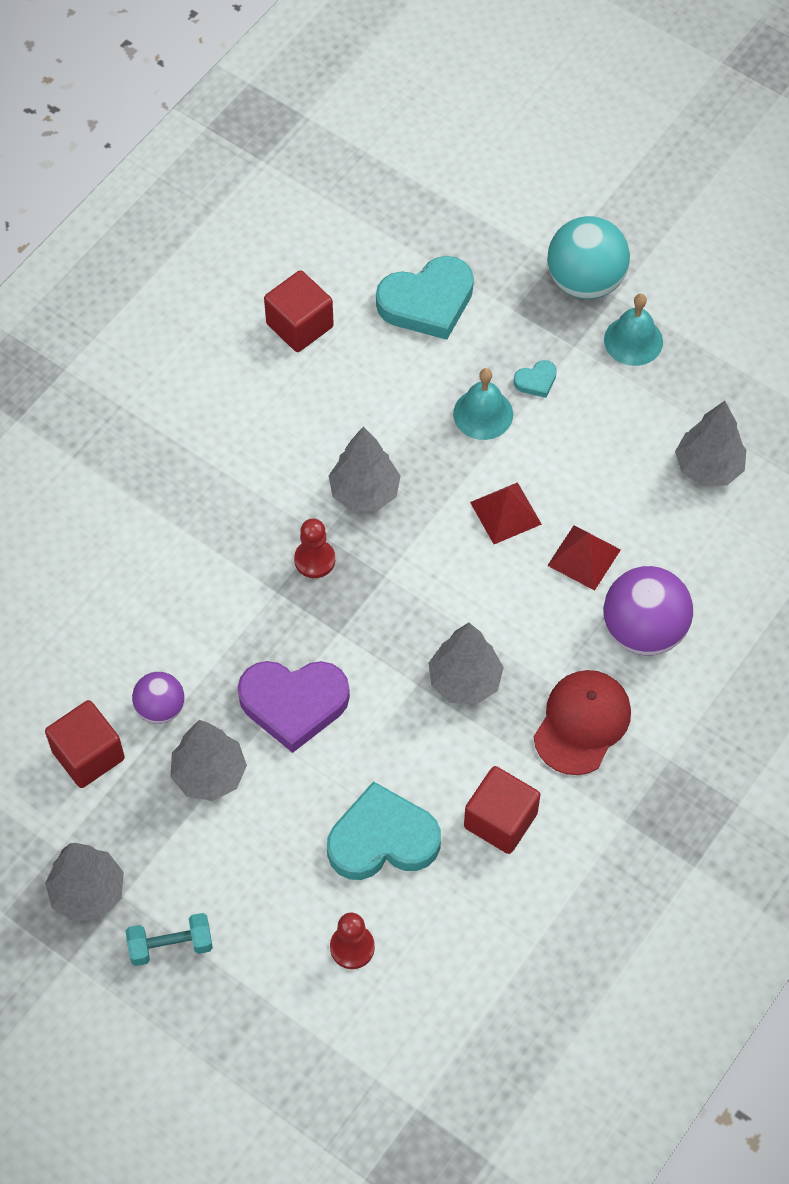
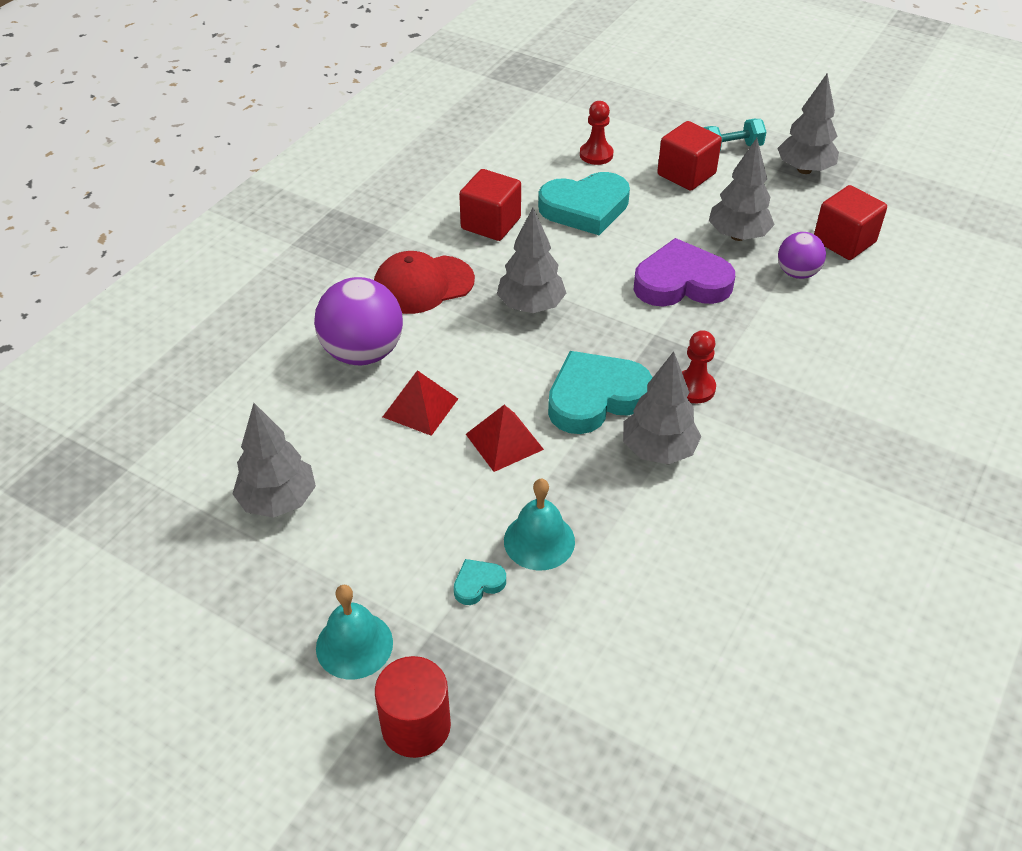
camera: 175 degrees right, 15 degrees down
(300, 325) = (787, 632): red cube -> red cube (686, 174)
(427, 302) = (628, 677): turquoise heart -> turquoise heart (595, 398)
(582, 723) = (423, 285): red cap -> red cap turned 45 degrees clockwise
(585, 281) = (416, 726): turquoise ball -> red cylinder

